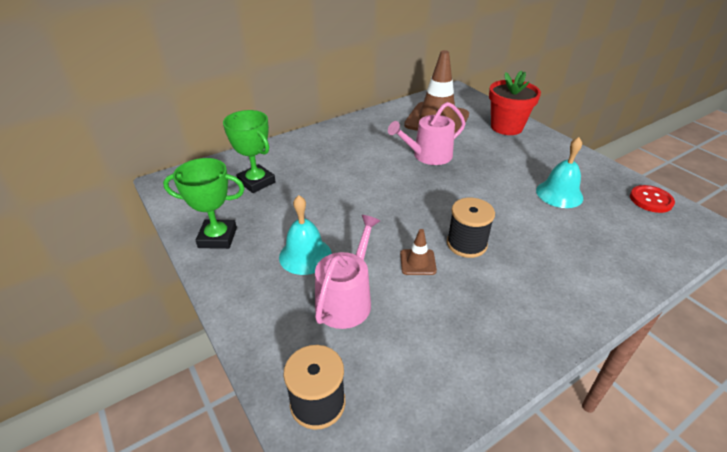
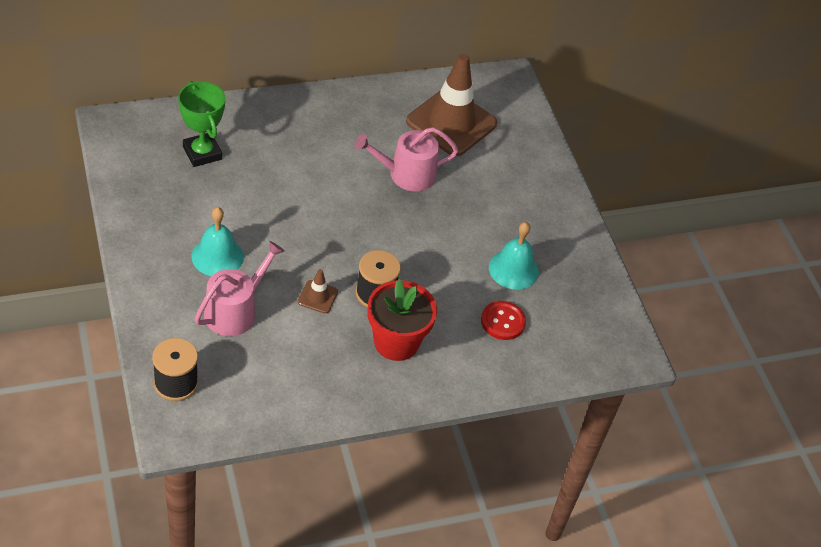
camera: 10 degrees right, 10 degrees up
(217, 238) = (143, 211): green trophy -> none
(506, 127) = (528, 160): red flower pot -> red flower pot (396, 342)
(651, 200) = (605, 307): red button -> red button (503, 321)

